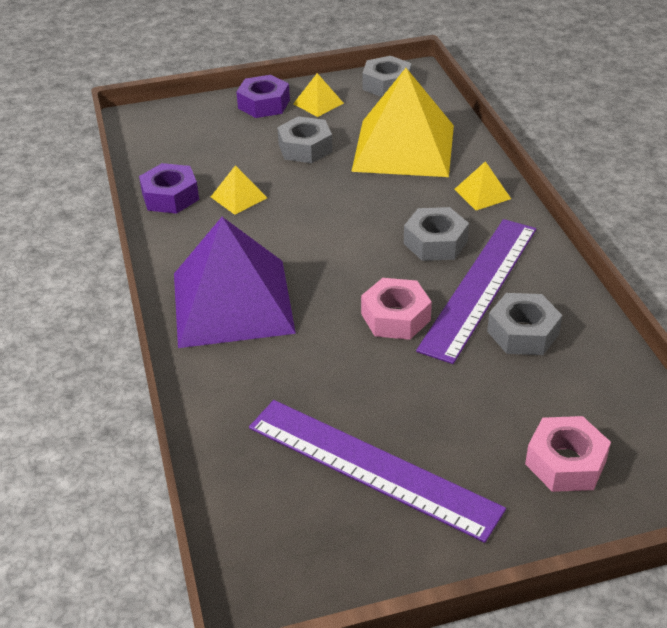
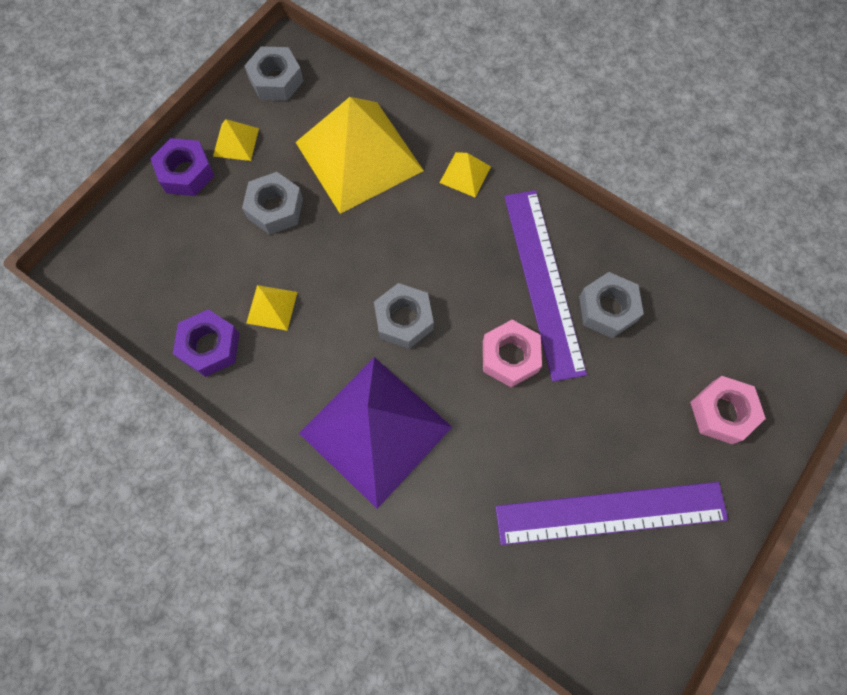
camera: 40 degrees left, 30 degrees up
(435, 242) = (474, 255): grey nut -> grey nut (404, 319)

